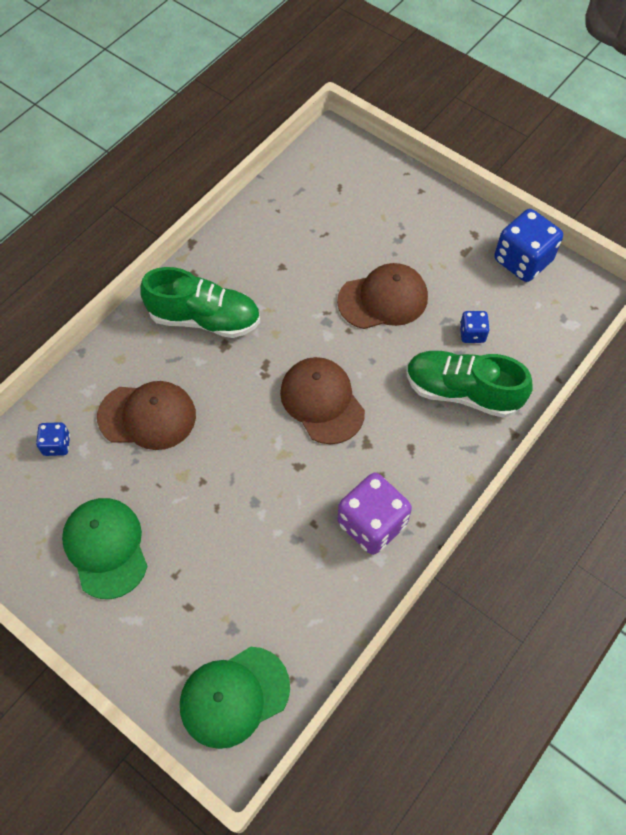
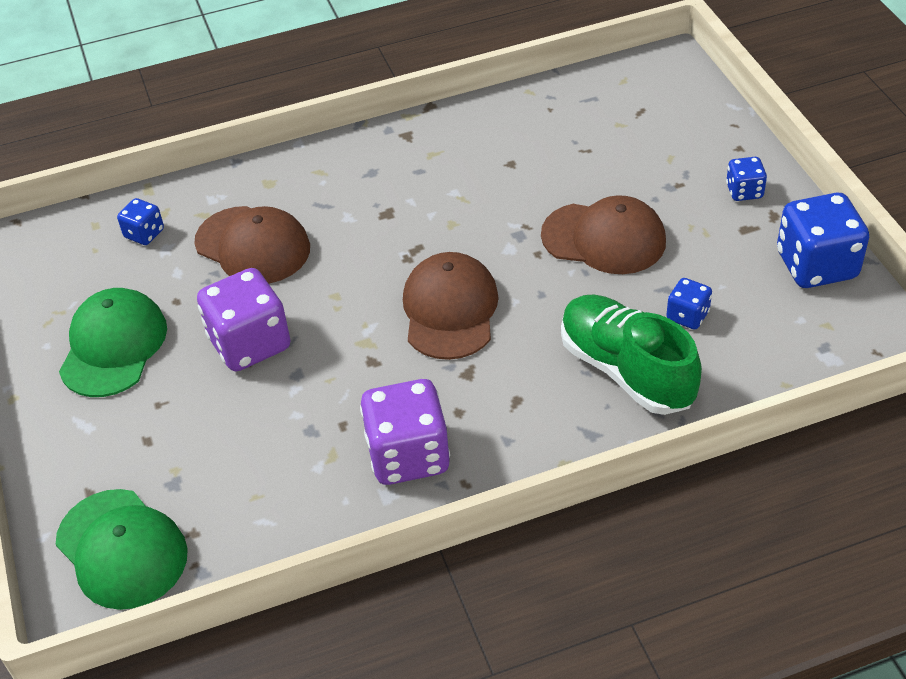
camera: 35 degrees right, 15 degrees down
(204, 495) = (250, 343): none -> purple dice
(205, 319) = (386, 180): green shoe -> none
(234, 696) = (122, 549): green cap -> green cap turned 135 degrees counterclockwise
(445, 223) = (744, 191): none -> blue dice

